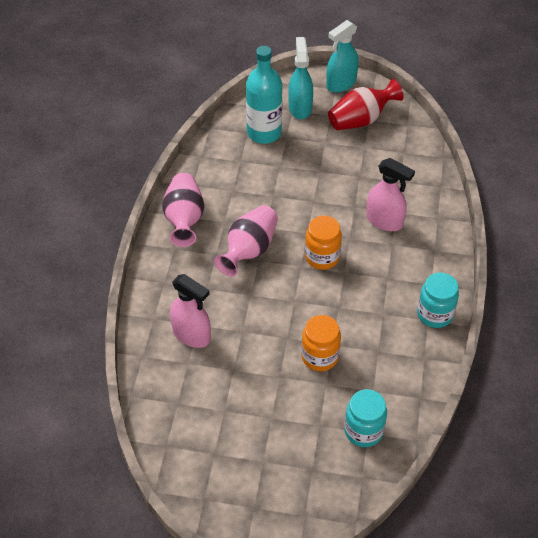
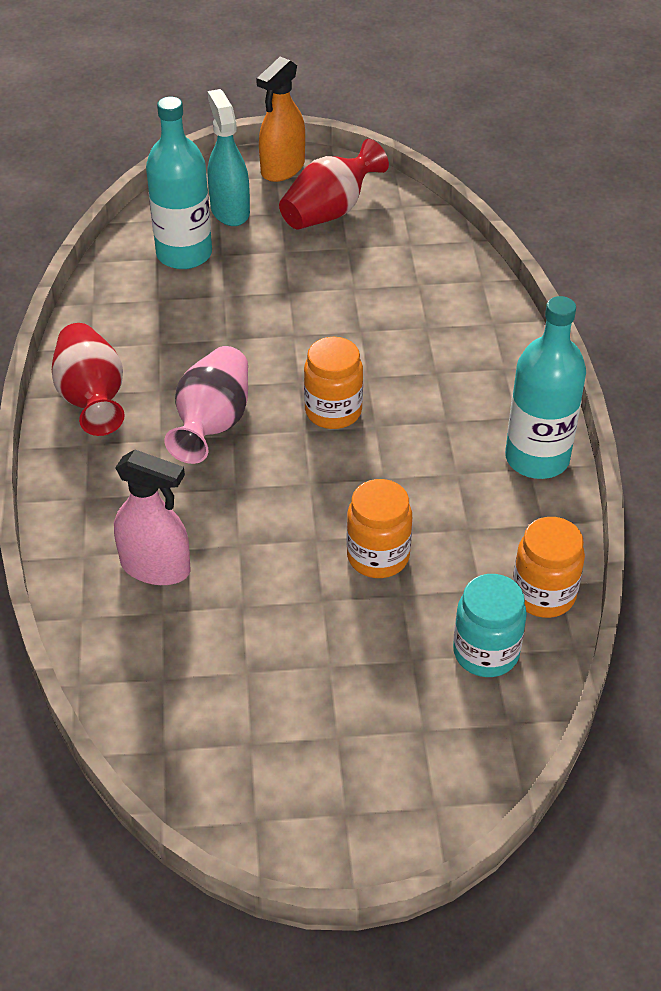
camera: 15 degrees left, 5 degrees down
(184, 219) = (92, 398): pink vase -> red vase
(341, 83) = (282, 168): turquoise spray bottle -> orange spray bottle
(384, 221) = (413, 343): pink spray bottle -> none
(409, 403) = (543, 595): none -> orange jar
(435, 314) = (537, 458): turquoise jar -> turquoise bottle

